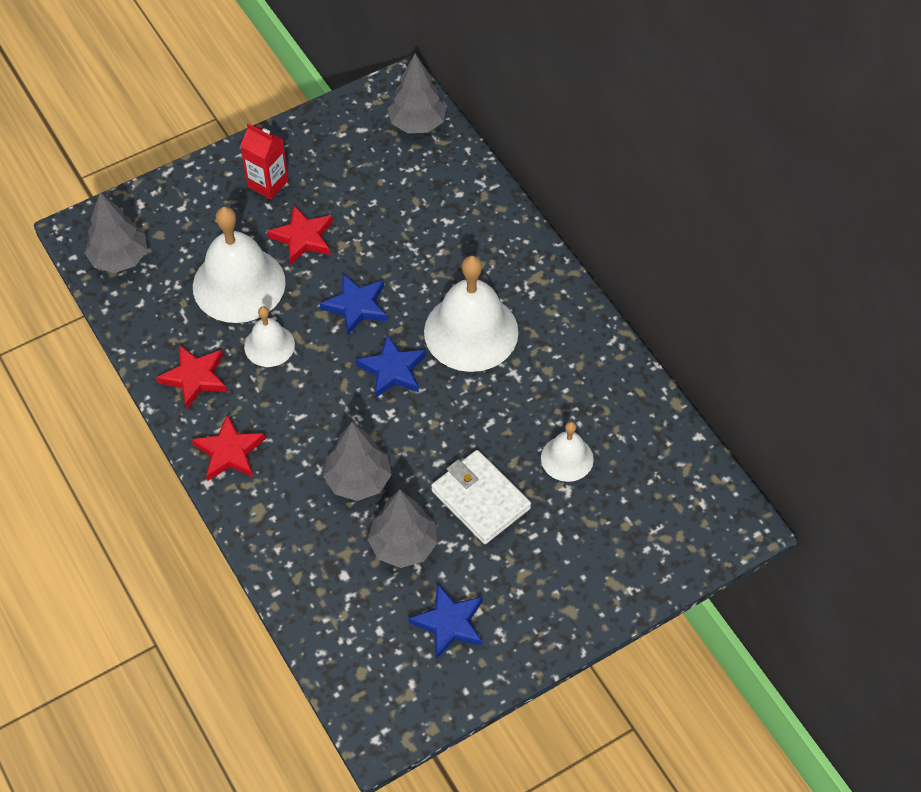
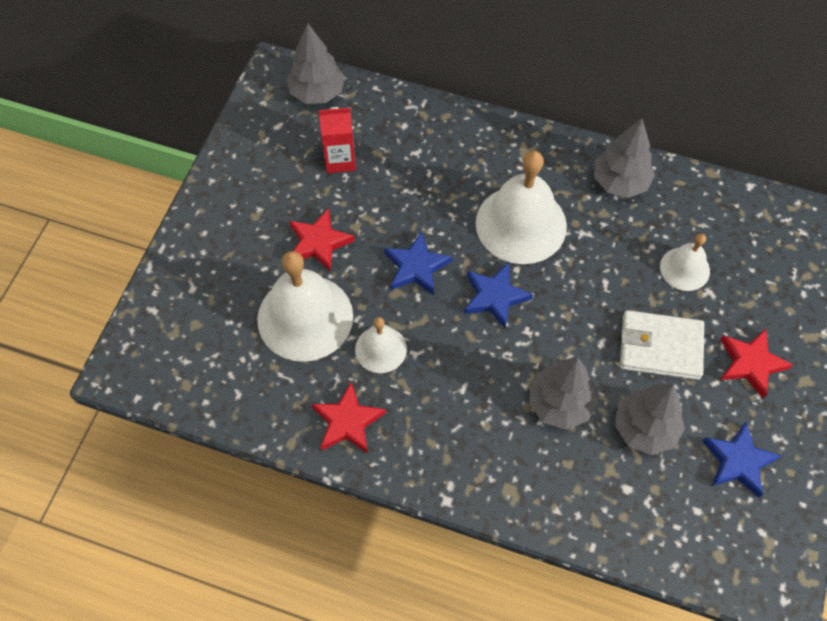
camera: 40 degrees left, 5 degrees up
(119, 258) = (181, 369): grey tree -> grey tree (620, 182)
(229, 452) = (438, 461): red star -> red star (750, 364)
(268, 183) = (246, 219): red carton -> red carton (340, 160)

